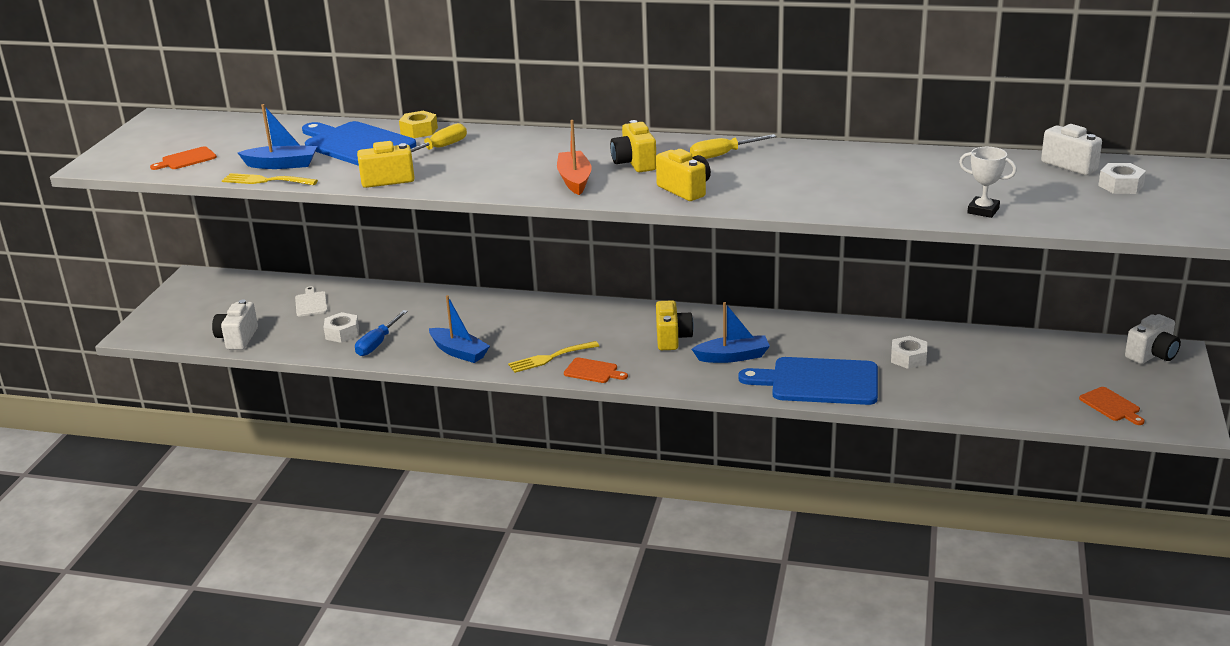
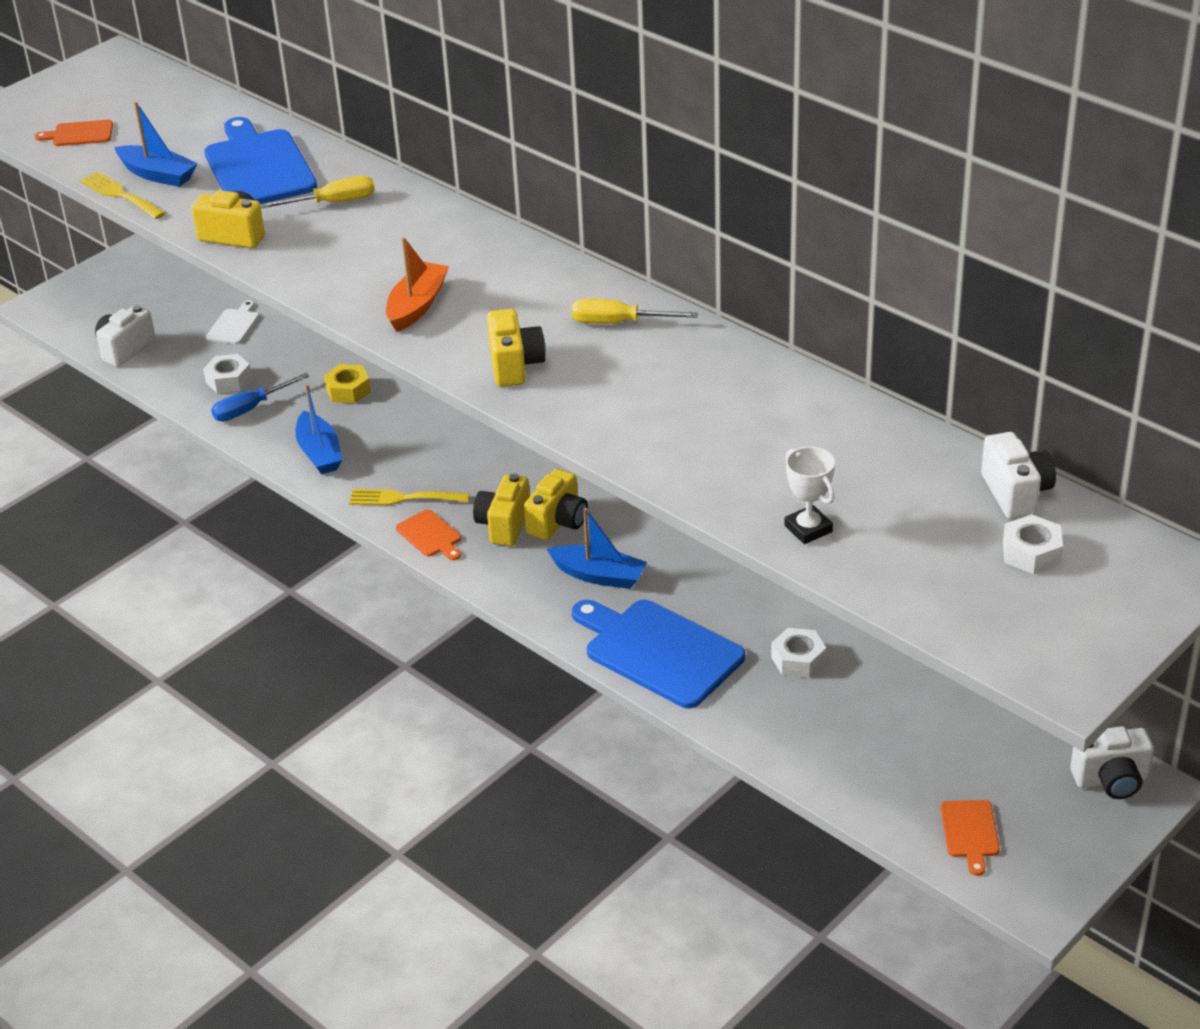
camera: 30 degrees right, 10 degrees up
(419, 131) = (341, 166): yellow nut -> yellow nut (348, 390)
(634, 163) = (508, 301): yellow camera -> yellow camera (504, 525)

